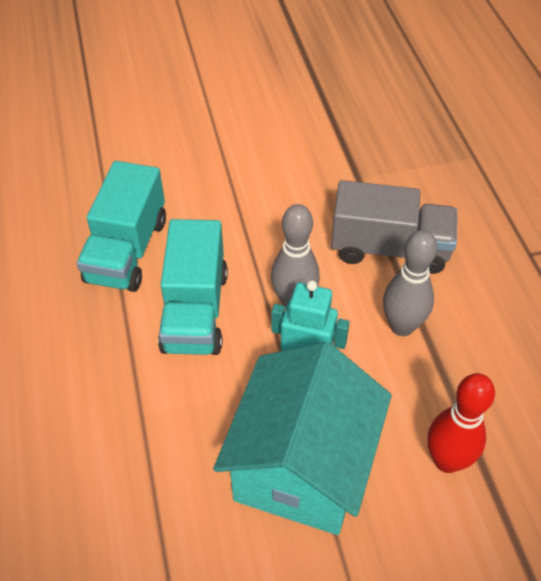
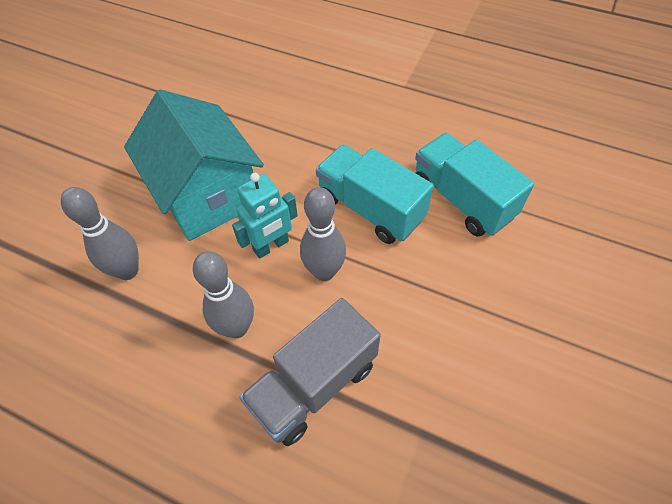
camera: 130 degrees right, 5 degrees up
(446, 460) = (127, 271): red bowling pin -> grey bowling pin

